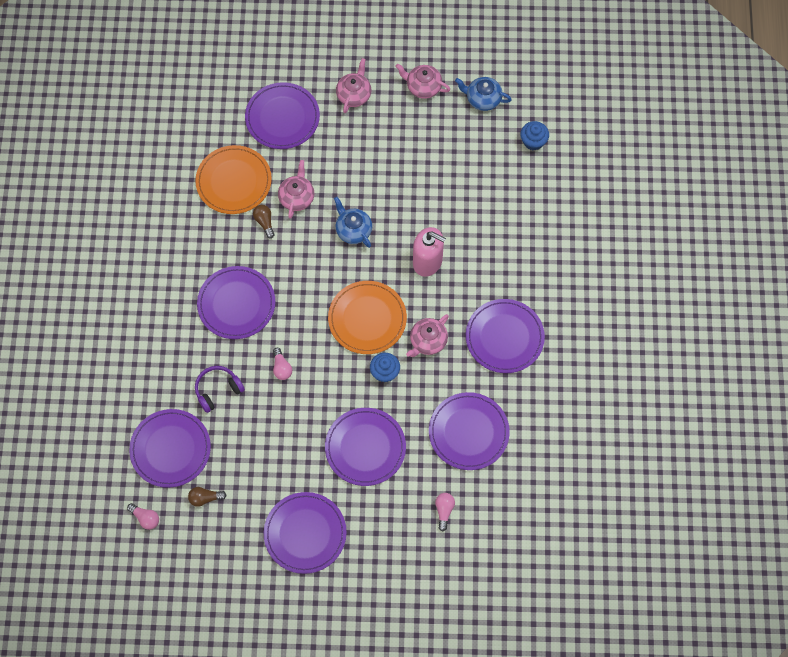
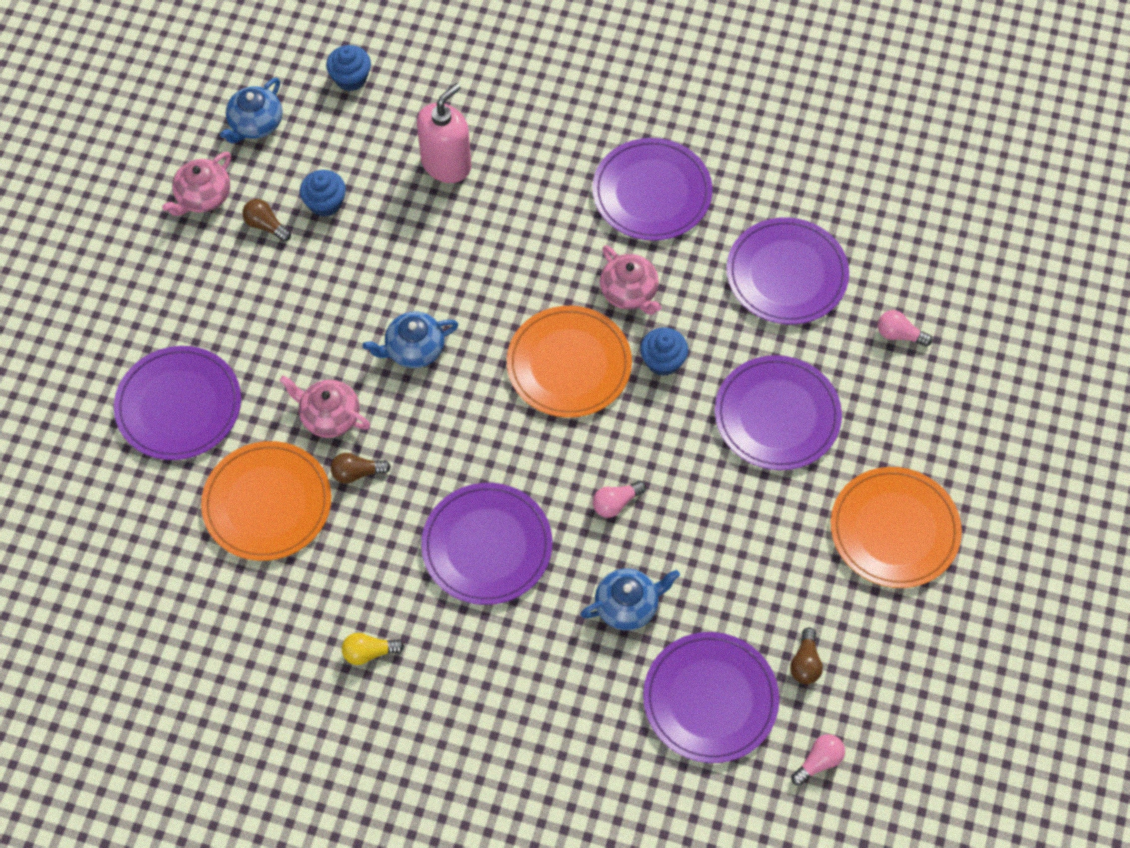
camera: 75 degrees left, 5 degrees down
(157, 260) = (369, 652): none -> yellow light bulb
(218, 390) = (627, 605): purple headphones -> blue teapot
(281, 368) = (616, 503): pink light bulb -> pink light bulb turned 150 degrees clockwise
(305, 533) = (894, 530): purple plate -> orange plate
(354, 94) = (178, 294): pink teapot -> none
(413, 126) = (266, 225): none -> brown light bulb
(427, 261) = (500, 261): pink soap dispenser -> pink soap dispenser (446, 164)
(439, 153) = (325, 203): none -> blue cupcake

